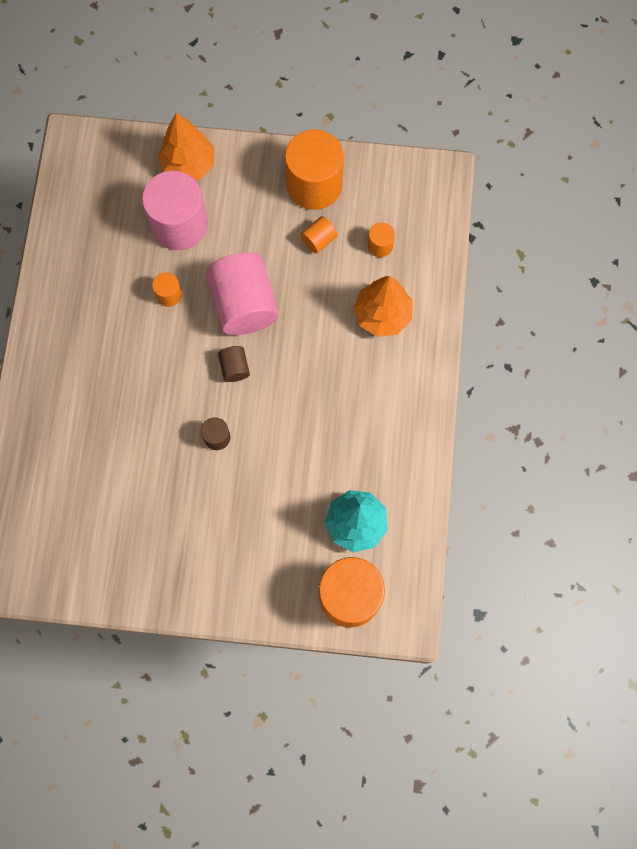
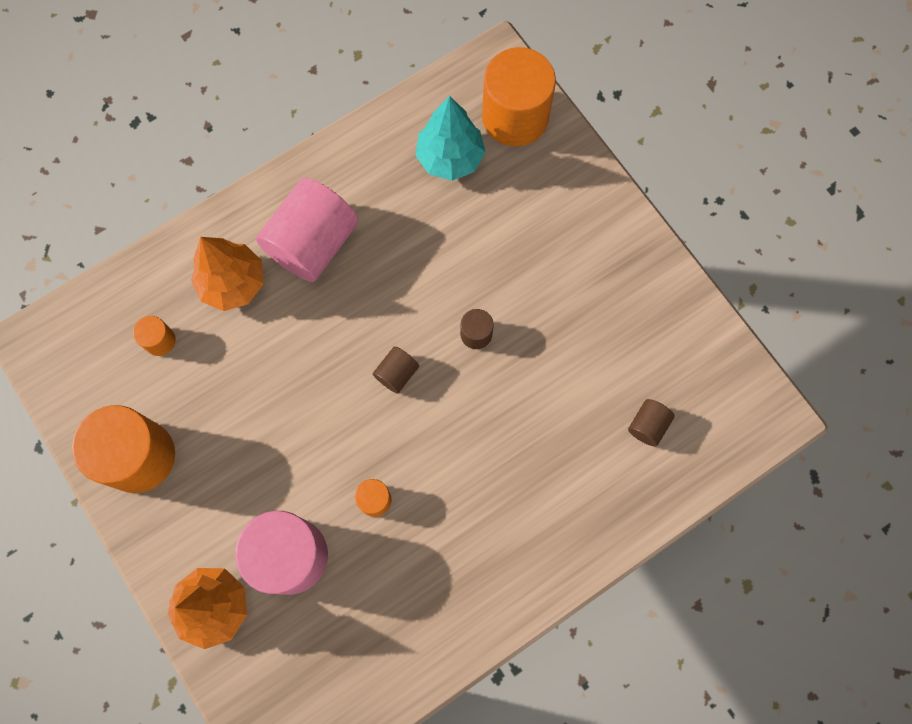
camera: 130 degrees left, 0 degrees up
(63, 493) = (648, 425): none -> brown cylinder
(244, 304) = (325, 418): pink cylinder -> pink cylinder (313, 243)
(318, 240) = (199, 403): orange cylinder -> none

